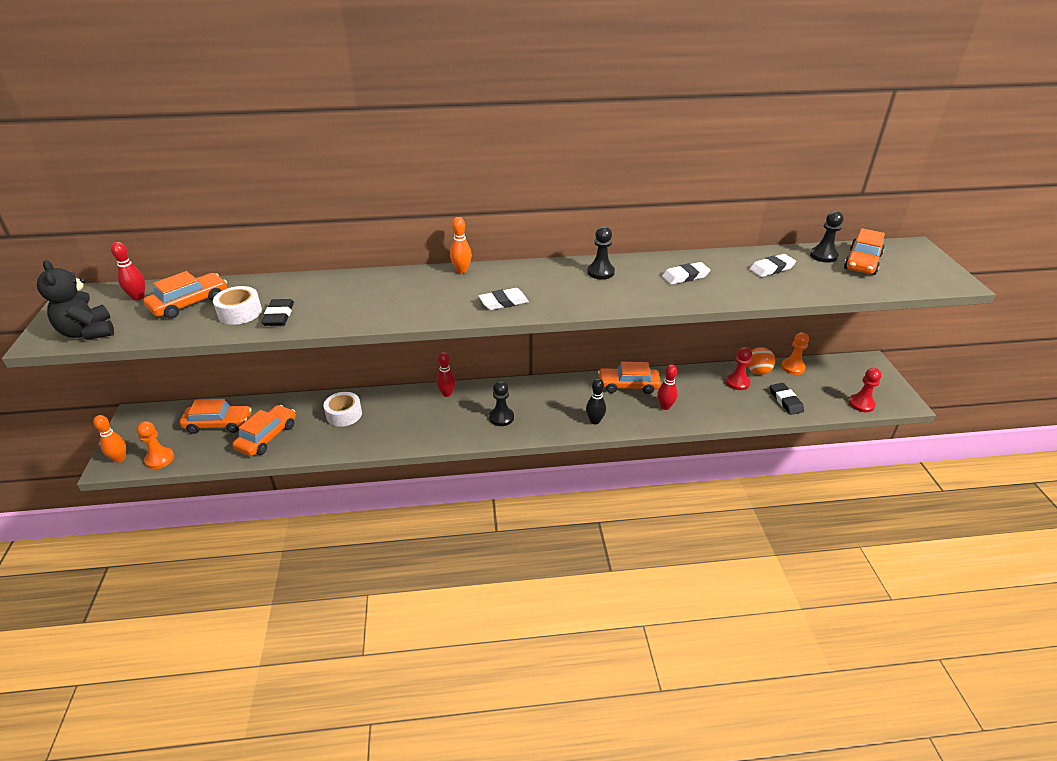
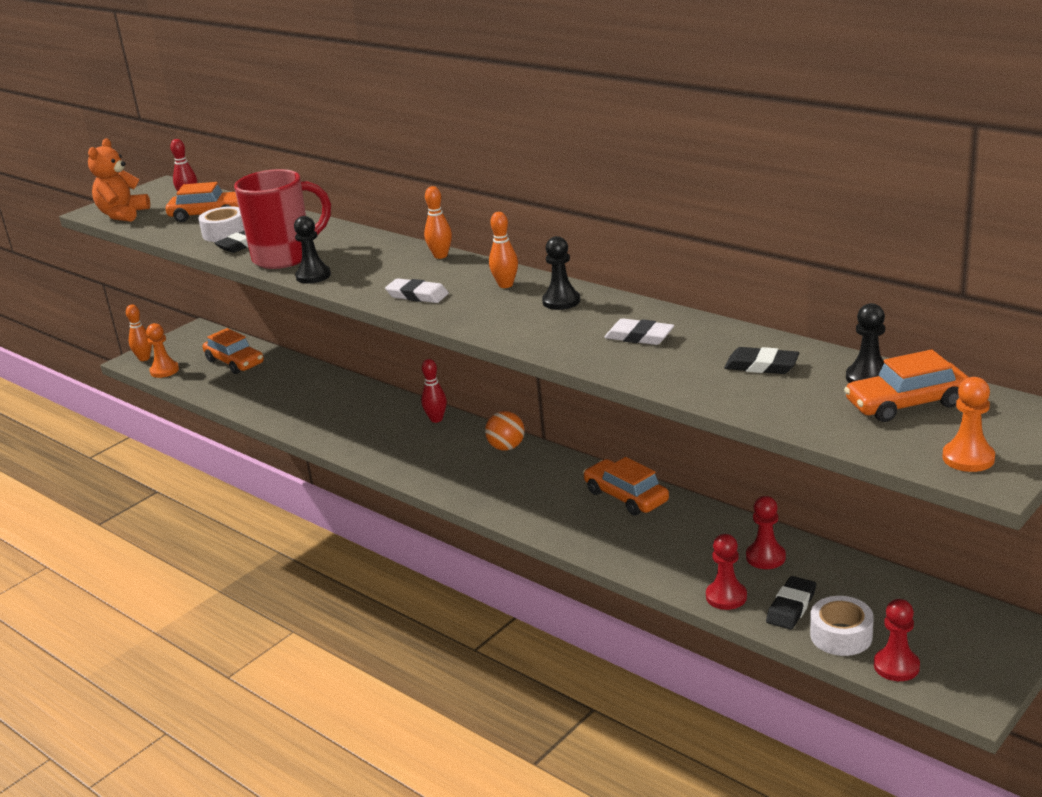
camera: 50 degrees right, 10 degrees down
(88, 332) = (123, 215): black teddy bear -> orange teddy bear
(267, 437) = (250, 388): orange car -> none
(340, 312) = (285, 257): none -> red mug
(344, 414) = (328, 397): white tape -> white tape (841, 635)
(501, 417) = (447, 463): black pawn -> black pawn (313, 276)
(546, 274) = (505, 285): none -> orange bowling pin
(595, 421) = (528, 511): black bowling pin -> none
(665, 406) = (628, 536): red bowling pin -> none
(755, 412) = (726, 597): none -> red pawn
(757, 371) = (818, 559): orange ball -> orange ball (506, 447)
(771, 268) = (761, 366): white eraser -> black eraser
(792, 367) = (880, 579): orange pawn -> orange pawn (968, 458)

